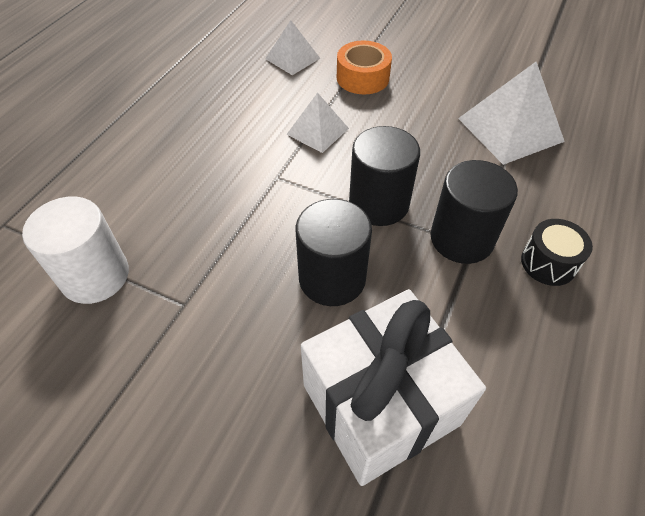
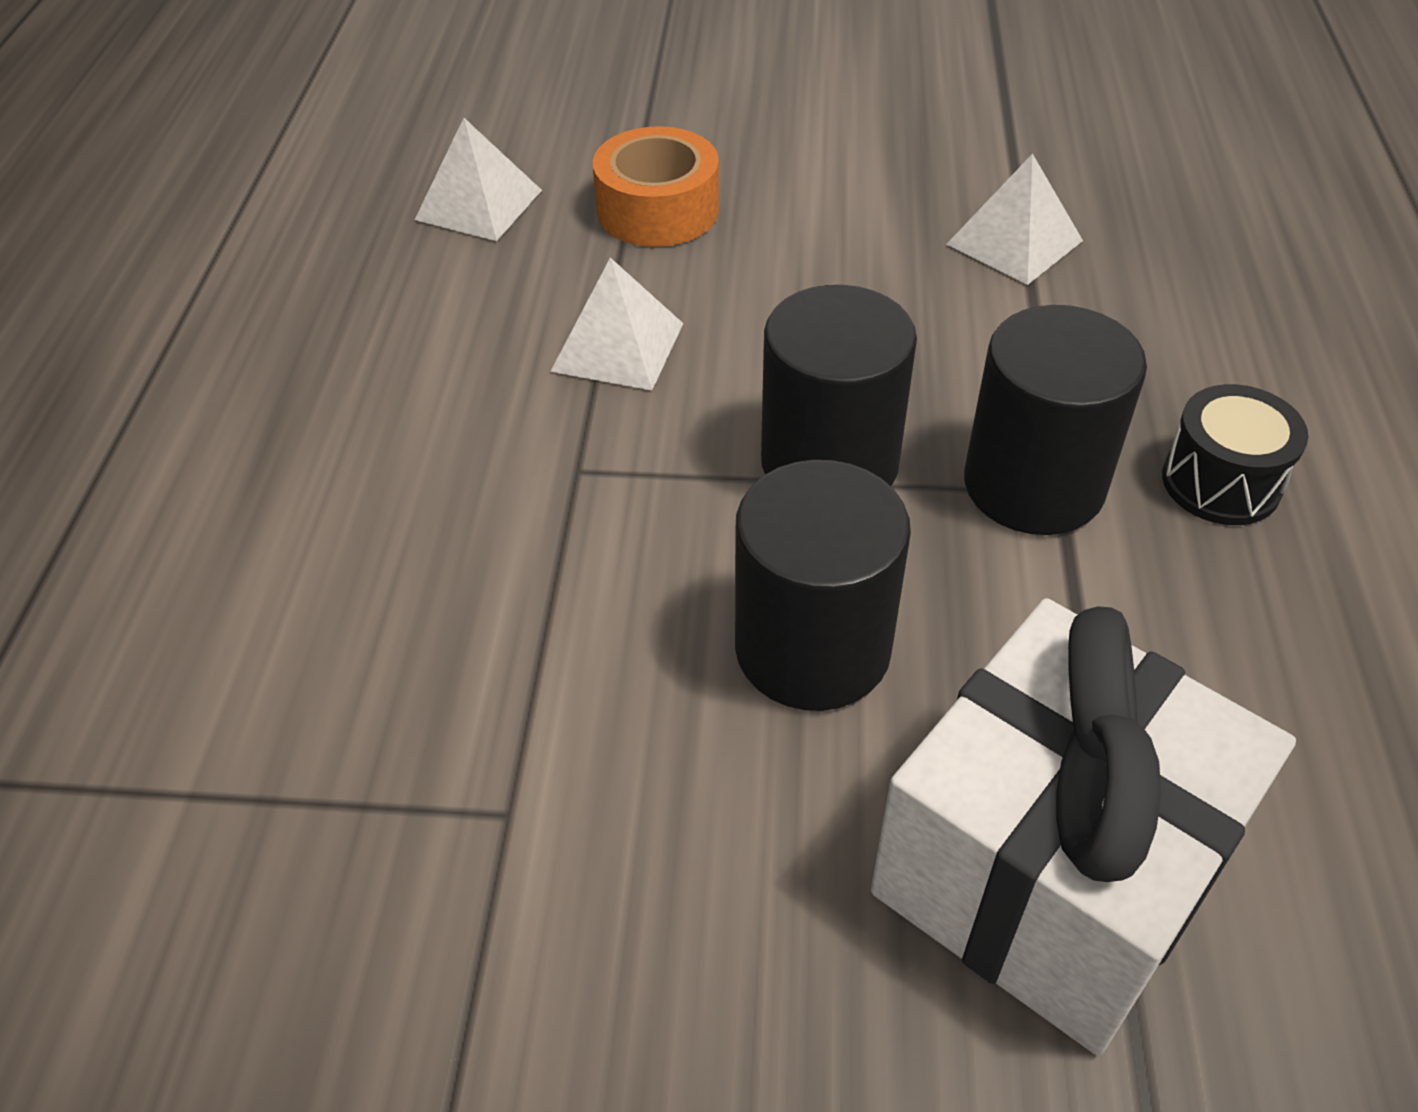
camera: 20 degrees left, 5 degrees down
(95, 276) = (252, 822): white cylinder -> none
(510, 129) = (1014, 242): white pyramid -> white pyramid, size x0.60

